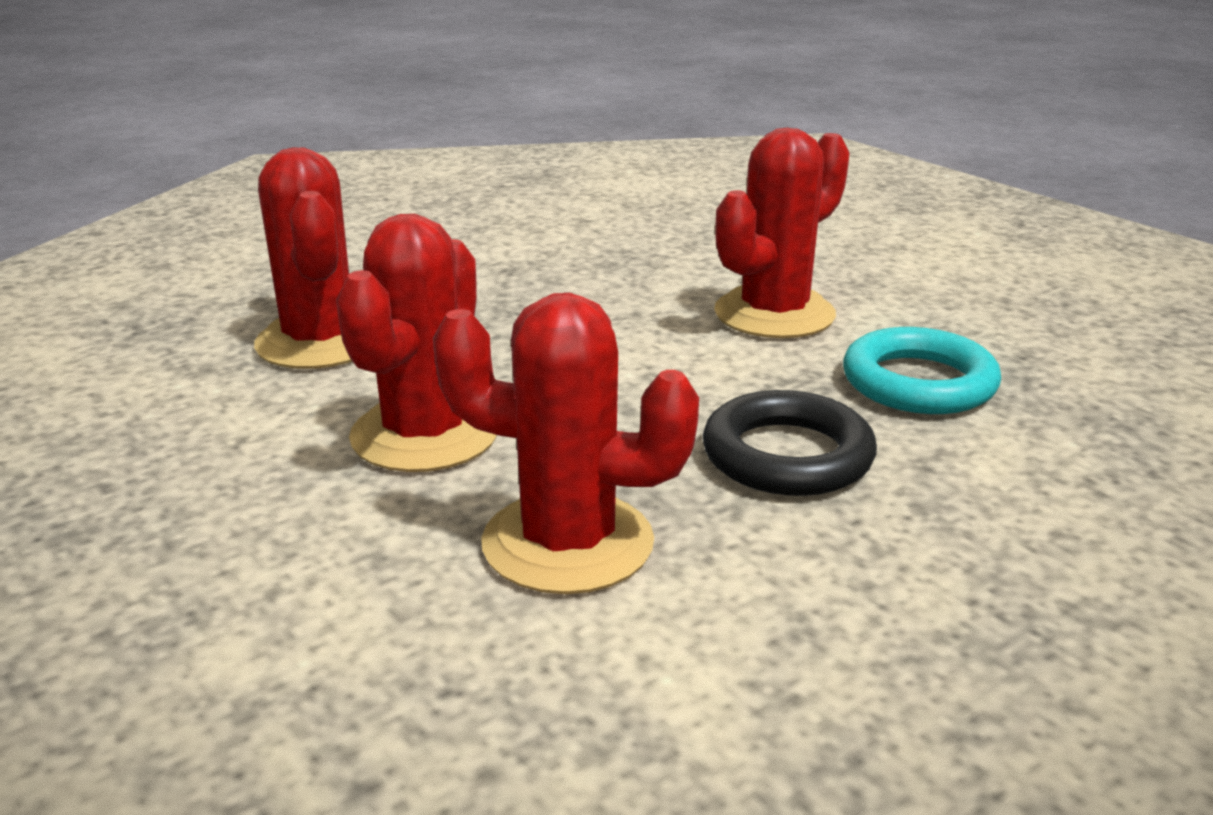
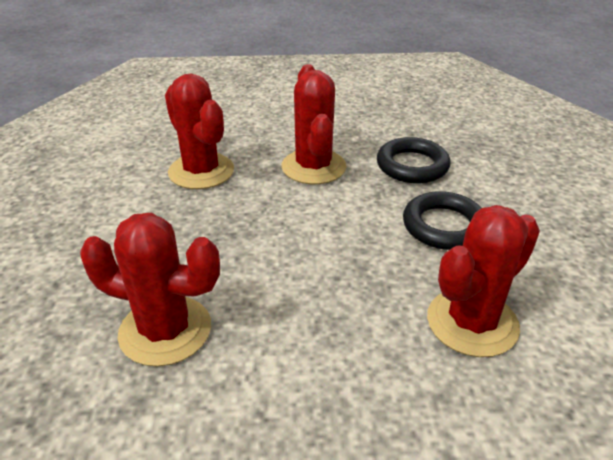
camera: 55 degrees left, 10 degrees up
(425, 435) = (328, 330): red cactus -> red cactus (201, 171)
(918, 383) = (412, 166): turquoise ring -> black ring

